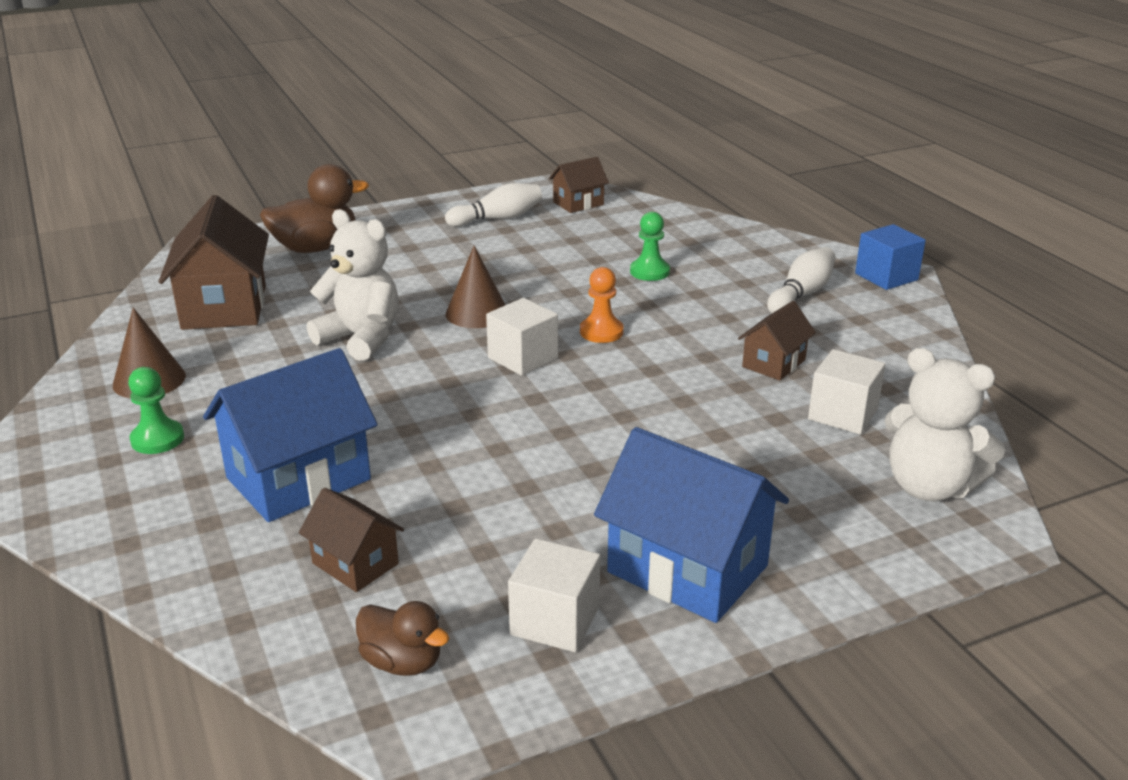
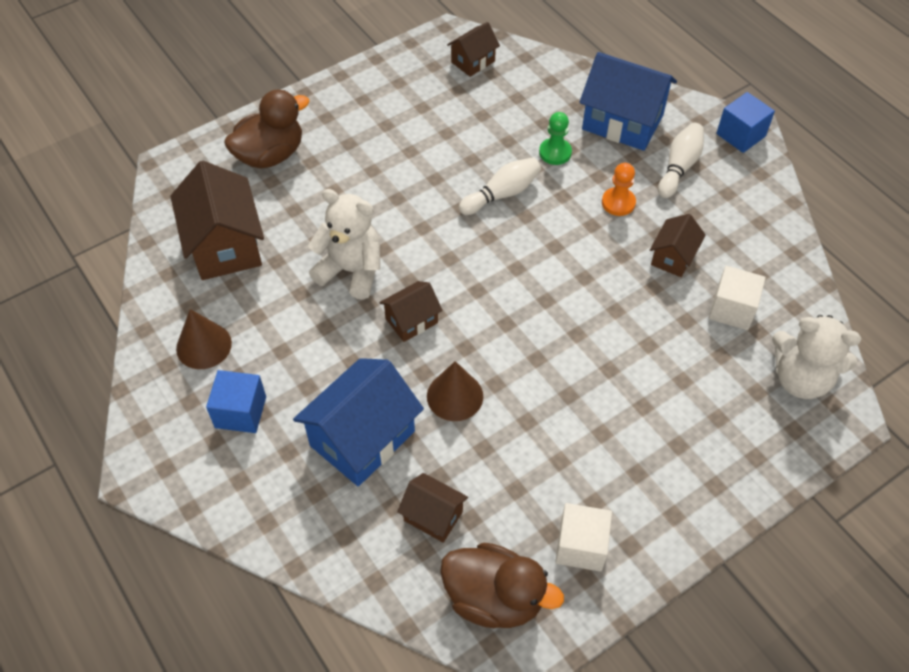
camera: 10 degrees left, 25 degrees up
(157, 439) = (240, 412): green pawn -> blue cube
(402, 662) = (494, 598): brown duck -> brown duck, size x1.73
(414, 384) = (411, 321): none -> brown house
(477, 313) = (432, 226): brown cone -> brown cone (455, 396)
(498, 219) = (411, 93): white bowling pin -> white bowling pin (502, 194)
(523, 358) = (484, 277): white cube -> none
(601, 332) = (536, 236): orange pawn -> orange pawn (618, 203)
(687, 569) = (655, 485): blue house -> blue house (622, 122)

